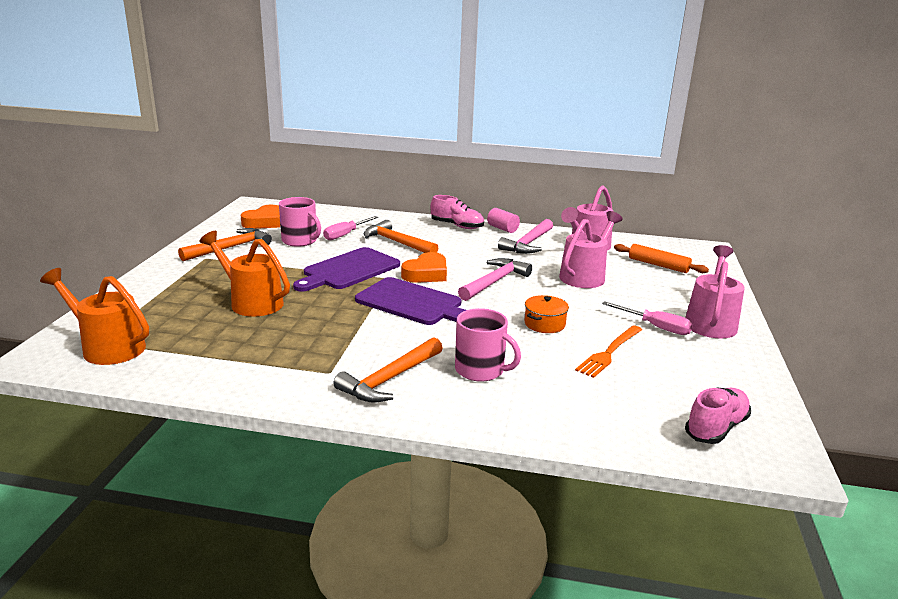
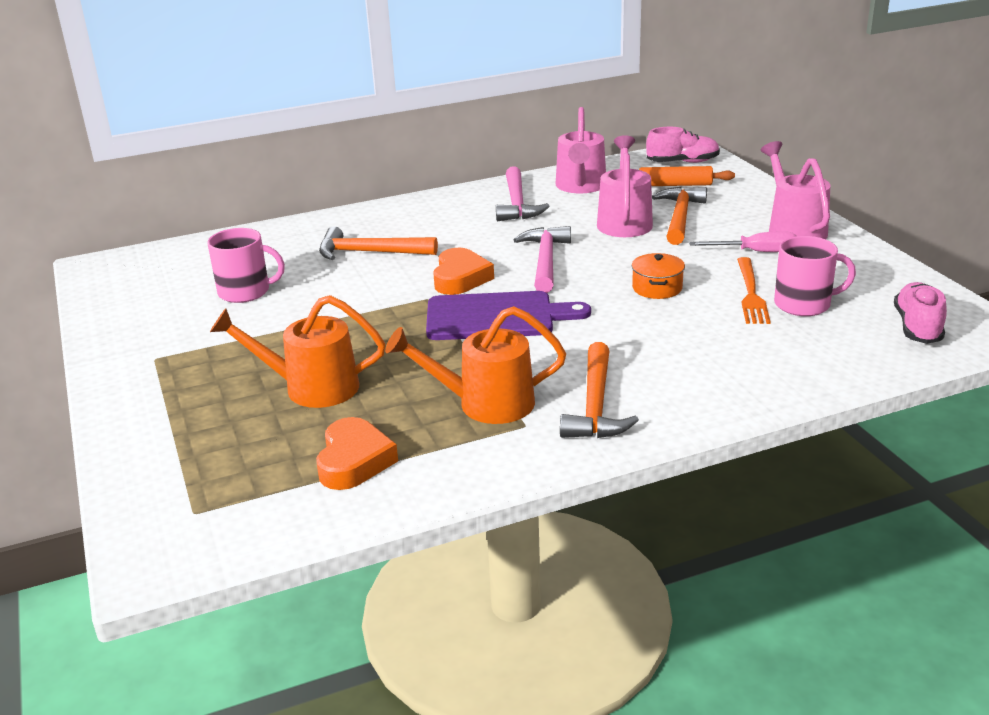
camera: 30 degrees left, 5 degrees up
(107, 347) = (219, 512): orange watering can -> orange watering can (484, 404)
(230, 248) = (166, 333): orange hammer -> orange hammer (679, 217)
(264, 222) = (155, 284): orange heart -> orange heart (354, 461)
(345, 235) = (291, 264): pink screwdriver -> none
(348, 270) = (365, 306): purple cutting board -> none
(457, 226) = (408, 208): pink shoe -> pink shoe (682, 162)
(480, 370) = (665, 359): pink mug -> pink mug (804, 304)
(502, 229) = (464, 195): pink cylinder -> none

